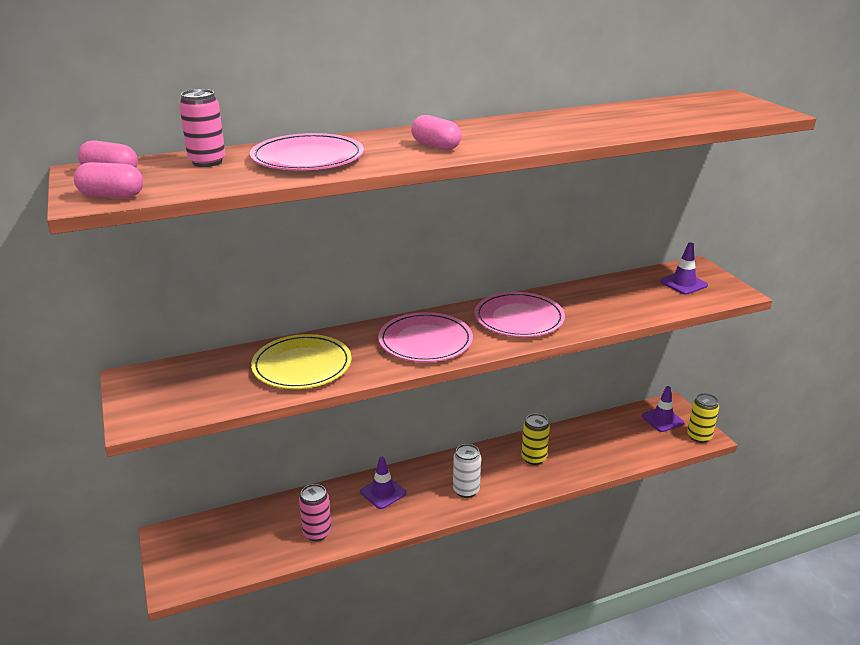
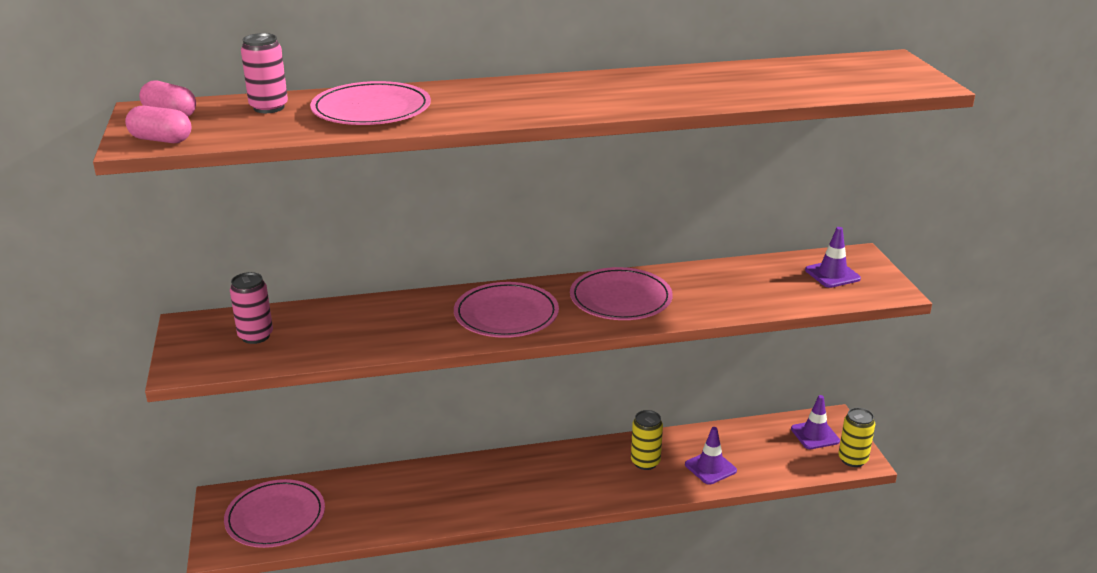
camera: 10 degrees right, 0 degrees up
(221, 547) = (275, 517): none -> pink plate
(302, 366) = (365, 328): yellow plate -> none
(317, 533) = (380, 514): pink can -> pink can (255, 336)
(383, 492) = (463, 480): purple traffic cone -> purple traffic cone (710, 467)
(436, 146) = (512, 104): pink capsule -> none
(466, 490) = (556, 489): white can -> none

